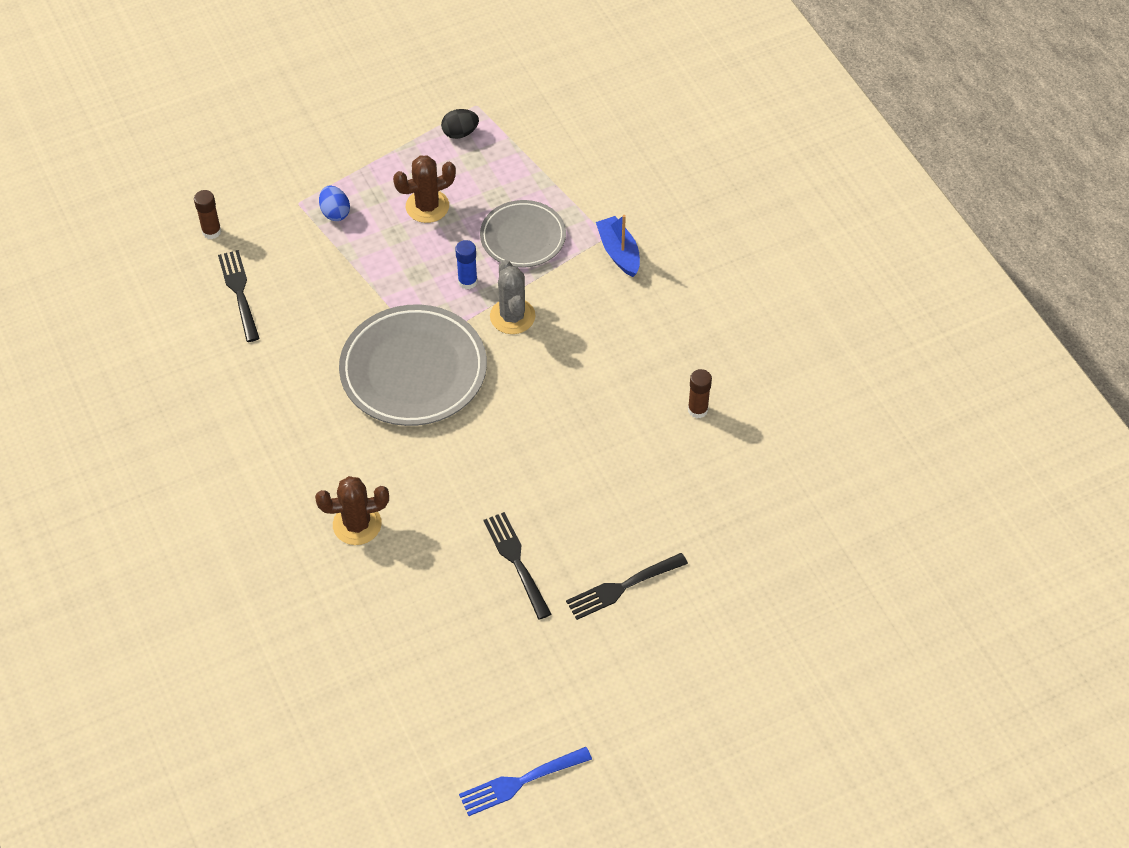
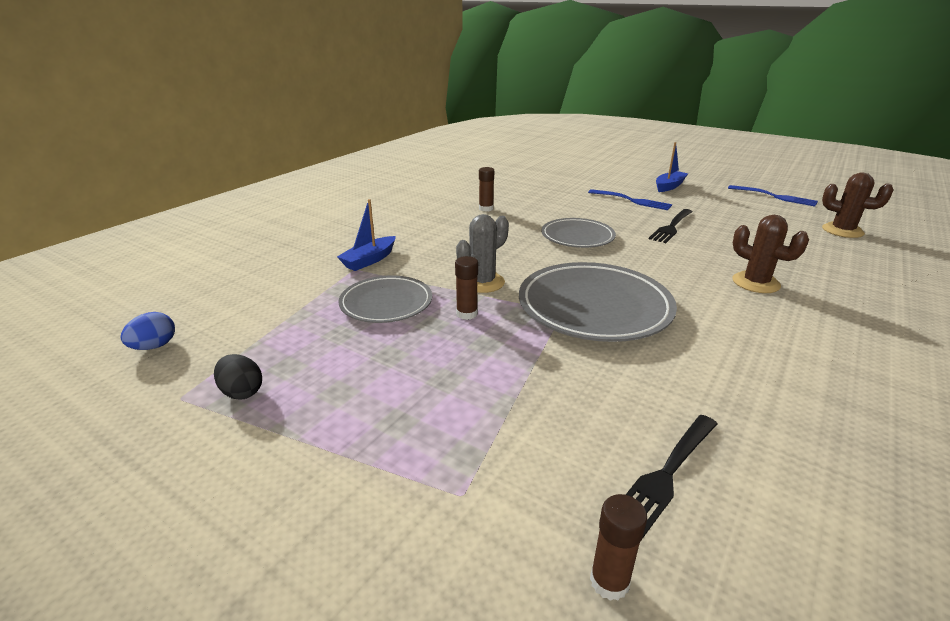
camera: 120 degrees left, 25 degrees down
(335, 213) = (451, 445): blue egg -> blue egg (154, 346)
(427, 206) = (385, 372): brown cactus -> brown cactus (842, 231)
(467, 281) = (467, 314): blue glue stick -> brown glue stick
(555, 450) = (577, 237): none -> grey plate
(622, 587) = (632, 200): black fork -> blue fork
(645, 679) = (669, 186): none -> blue boat

